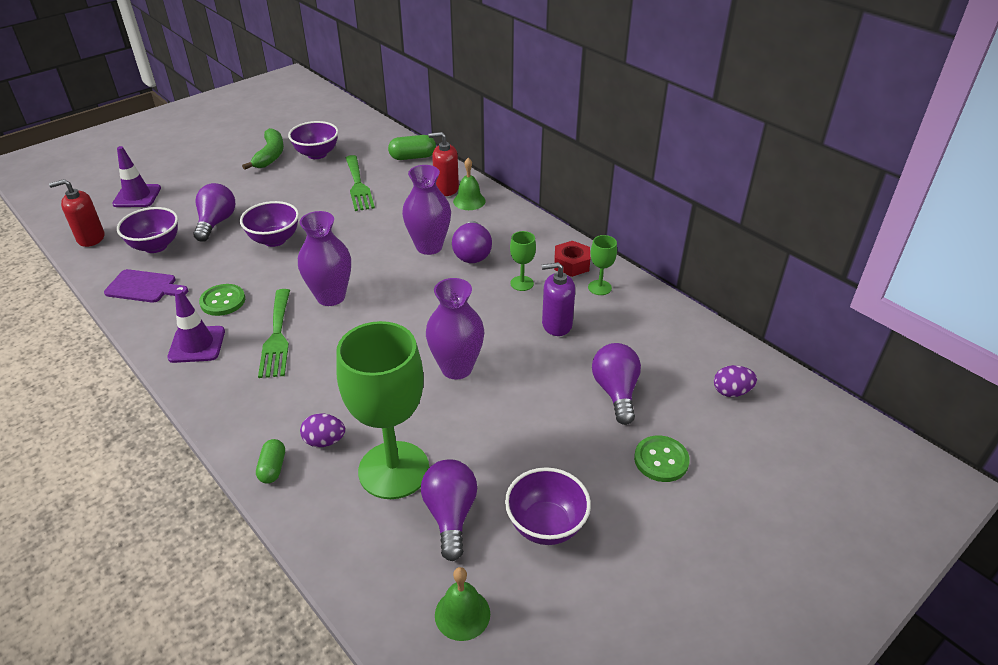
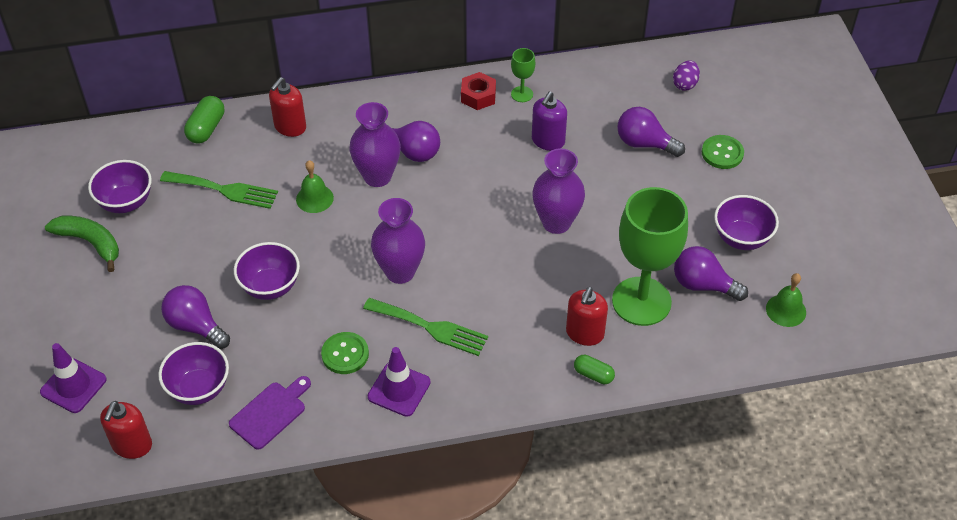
camera: 60 degrees left, 10 degrees up
(324, 441) = (584, 333): purple egg -> red soap dispenser
(469, 201) = (326, 119): green bell -> green bell (314, 198)
(522, 283) = (480, 138): green goblet -> none

